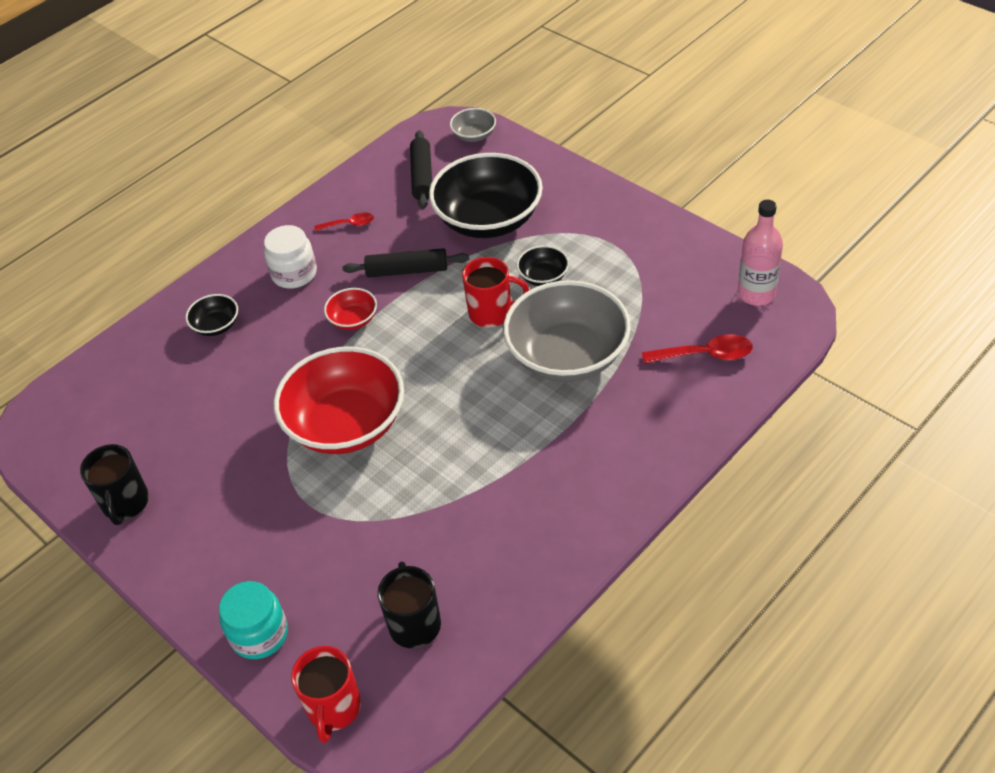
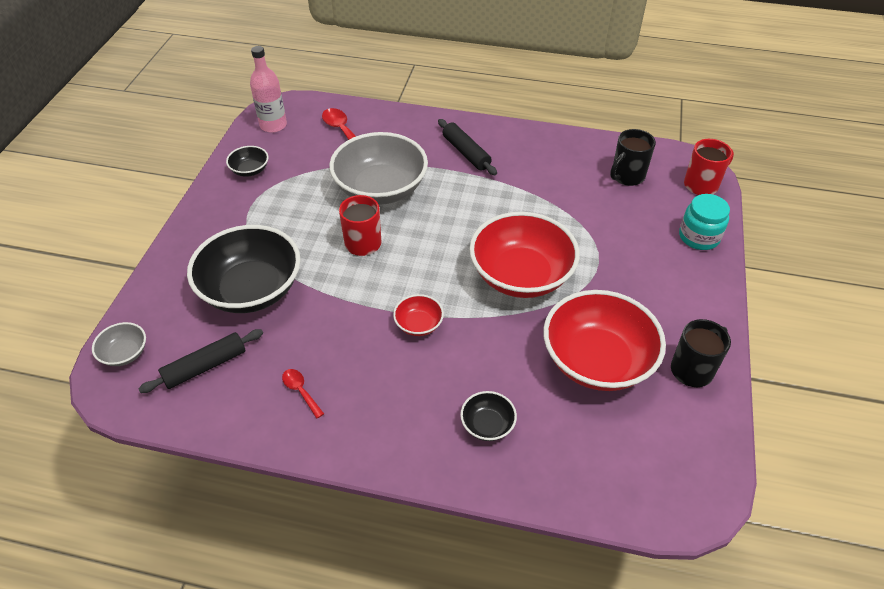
camera: 125 degrees left, 0 degrees up
(202, 433) = (597, 360): none -> red bowl
(294, 274) = (389, 399): white jar -> none
(407, 271) = (342, 316): black rolling pin -> black rolling pin (466, 153)
(543, 276) = (307, 229): black bowl -> black bowl (250, 170)

